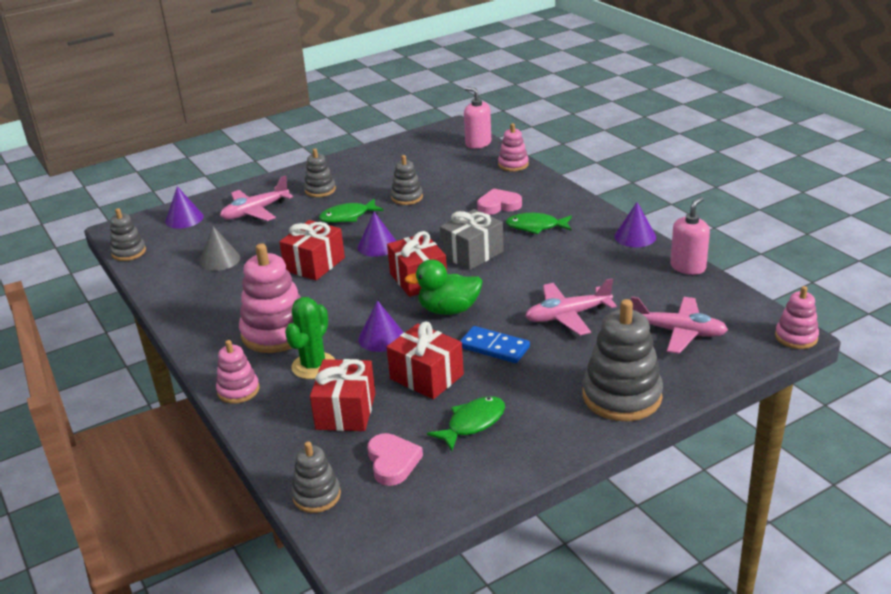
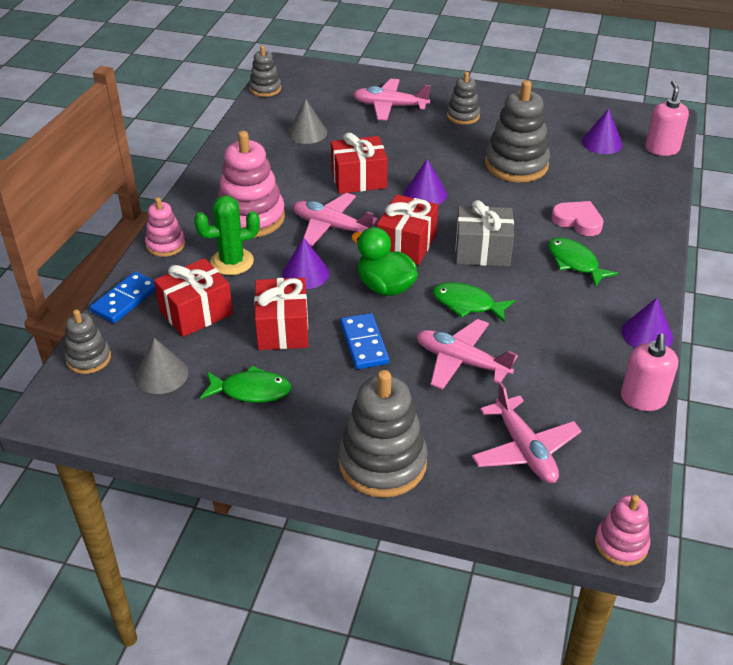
camera: 45 degrees right, 10 degrees up
(184, 219) = (337, 82): purple cone -> purple cone (602, 142)
(274, 443) = (125, 300): none -> blue domino
(347, 216) = (445, 153): green fish -> green fish (467, 304)
(348, 301) = (331, 227): none -> pink plane
(392, 462) = (161, 374): pink heart -> grey cone
(407, 197) = (516, 164): grey stacking toy -> grey stacking toy, size x1.80
(513, 164) = (658, 189): pink stacking toy -> none
(688, 267) = (643, 399): pink soap dispenser -> pink soap dispenser turned 105 degrees clockwise

